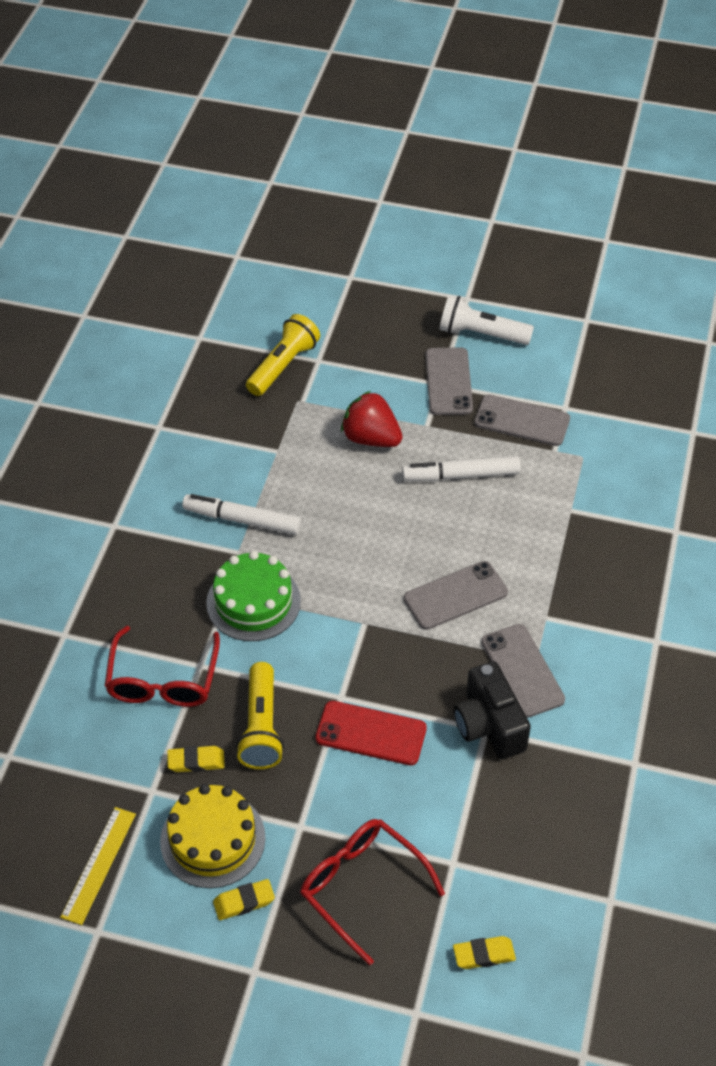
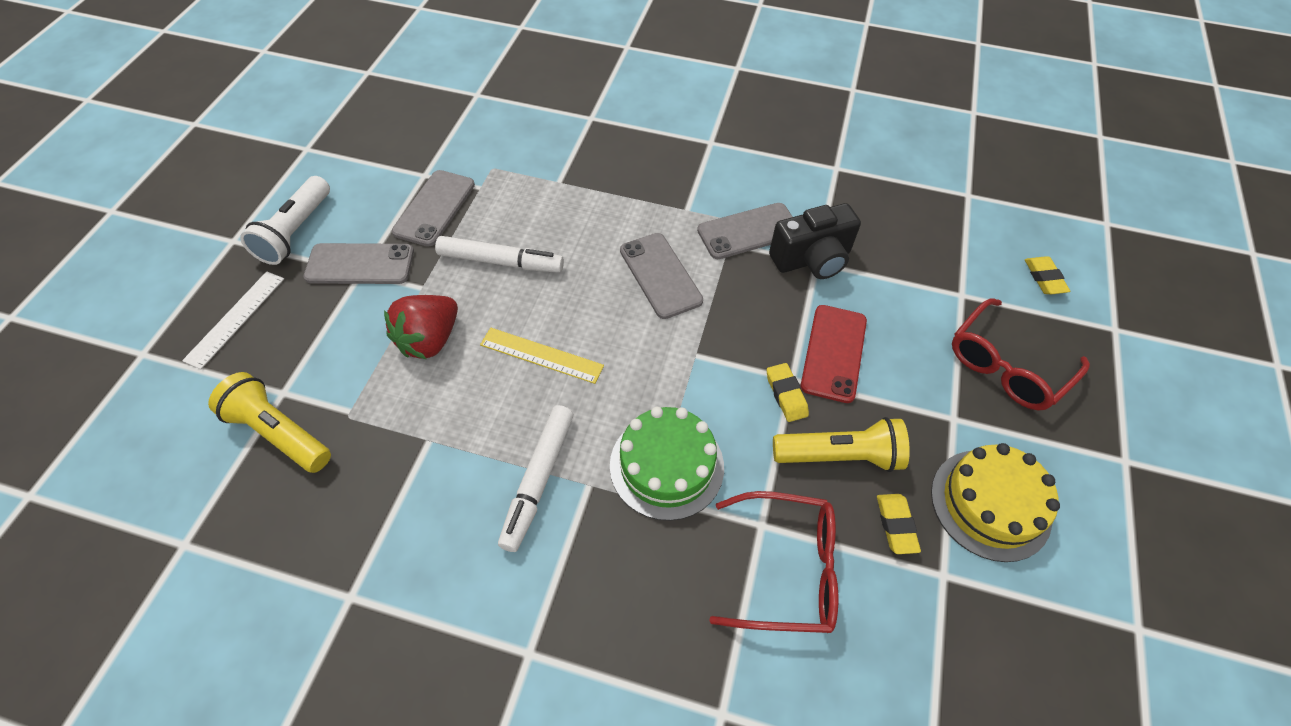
camera: 90 degrees left, 5 degrees up
(99, 865) = (1056, 633): yellow ruler -> yellow ruler (541, 355)
(244, 902) = (1054, 471): yellow eraser -> yellow eraser (786, 395)
(386, 319) = (235, 318): none -> white ruler
(460, 475) = (500, 262): white marker -> white marker turned 75 degrees counterclockwise

